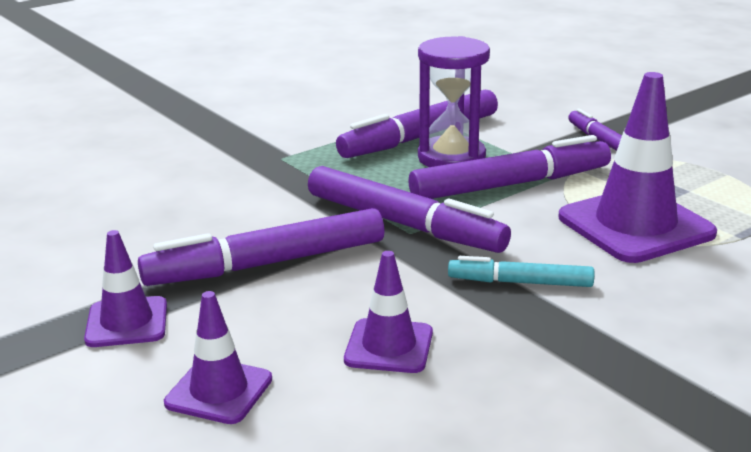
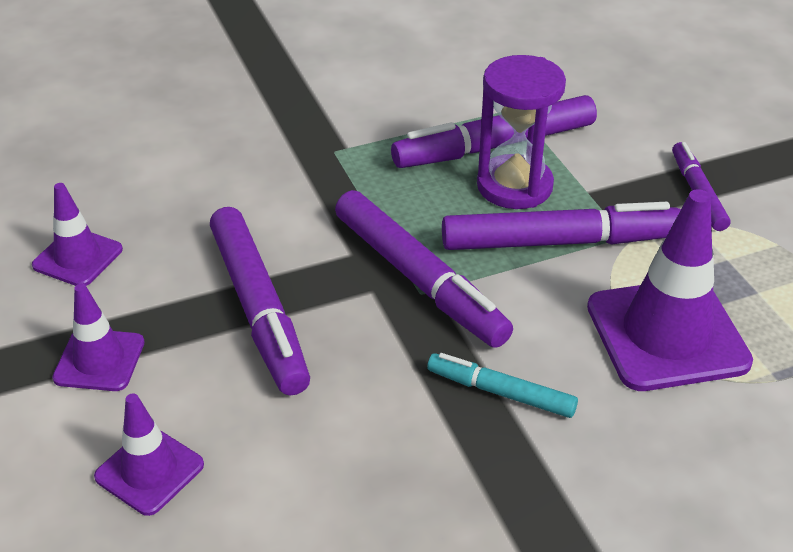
camera: 15 degrees right, 15 degrees up
(267, 264) = (259, 309): purple marker -> purple marker turned 105 degrees counterclockwise
(389, 346) = (329, 451): purple traffic cone -> purple traffic cone (78, 257)

